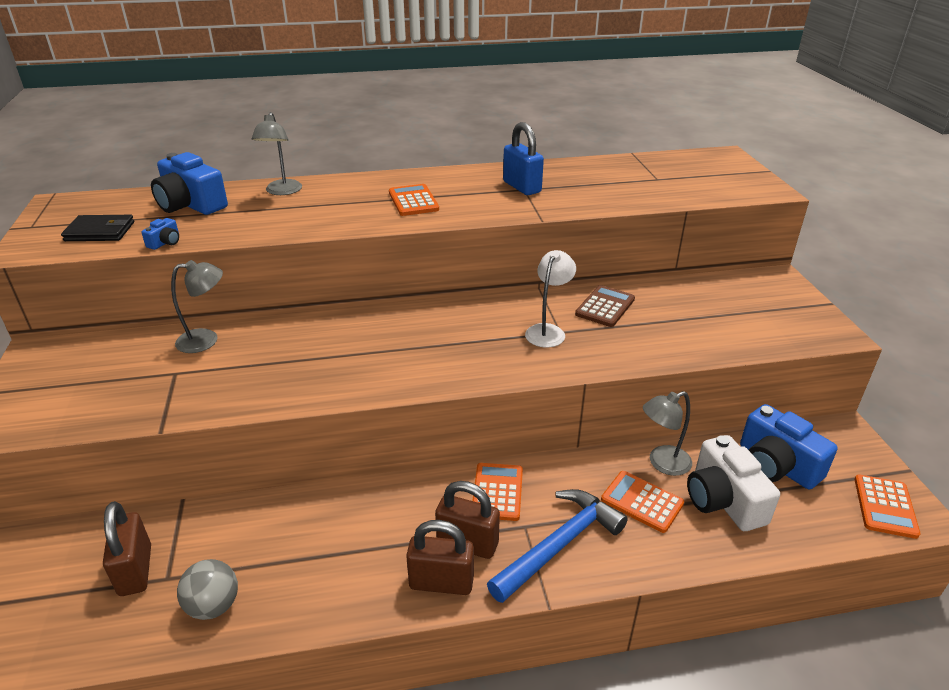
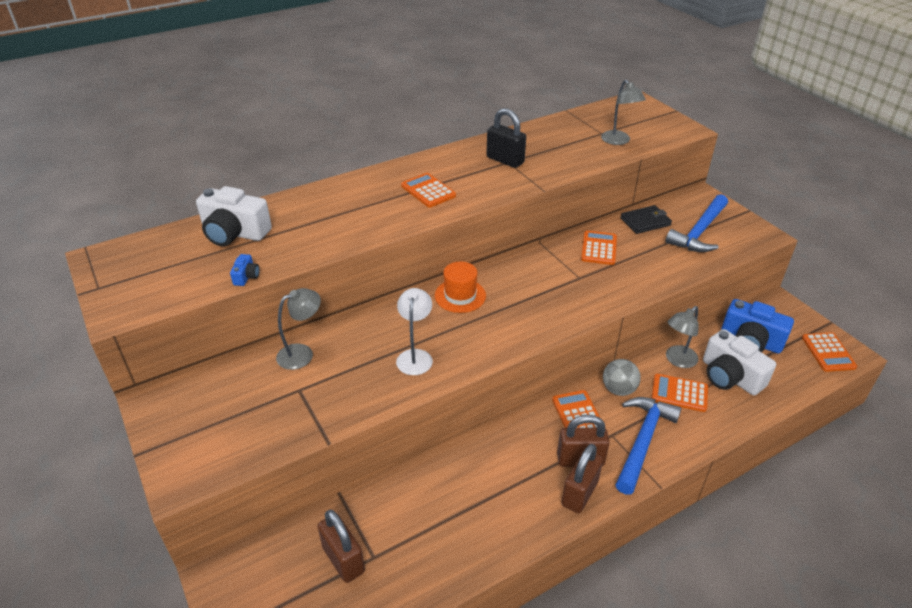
camera: 20 degrees left, 5 degrees up
(100, 231) = (173, 278): black wallet -> black wallet (645, 222)
(191, 205) = (234, 233): blue camera -> white camera
(214, 606) = (426, 565): grey ball -> grey ball (618, 389)
(282, 191) = (307, 203): grey lamp -> grey lamp (618, 141)
(409, 321) = (460, 296): none -> orange hat
(441, 582) = (579, 493): brown padlock -> brown padlock turned 45 degrees counterclockwise
(521, 187) = (505, 160): blue padlock -> black padlock
(548, 331) = (570, 279): white lamp -> white lamp (415, 356)
(605, 307) = (599, 248): brown calculator -> orange calculator
(747, 314) = (699, 231): none -> blue hammer

